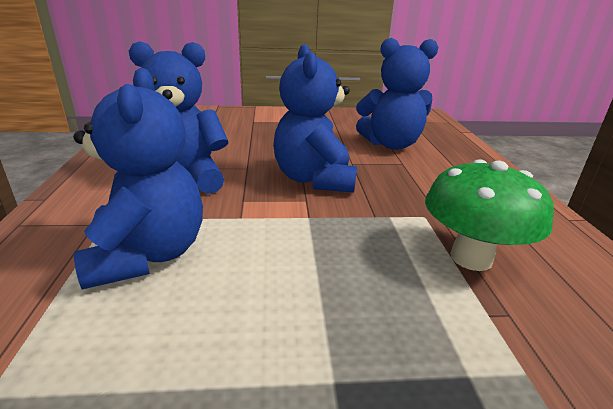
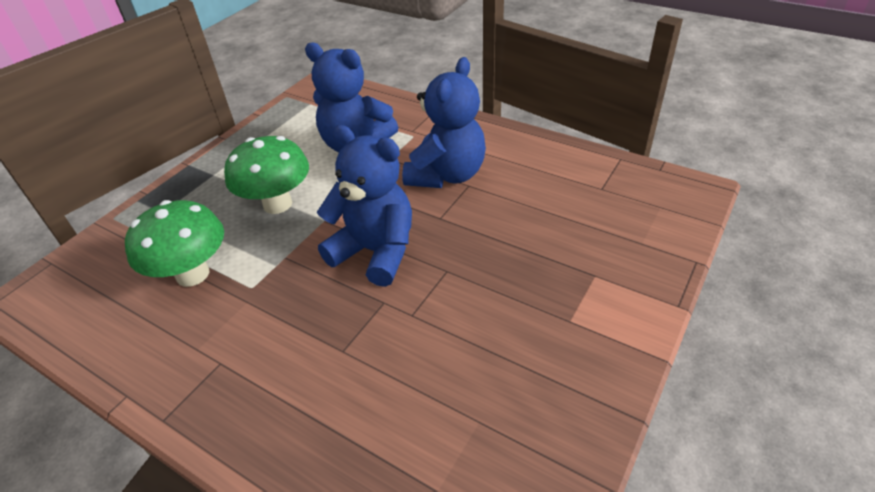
camera: 130 degrees right, 15 degrees up
(320, 259) = (277, 204): none -> green mushroom
(391, 144) = (399, 383): blue teddy bear -> none

